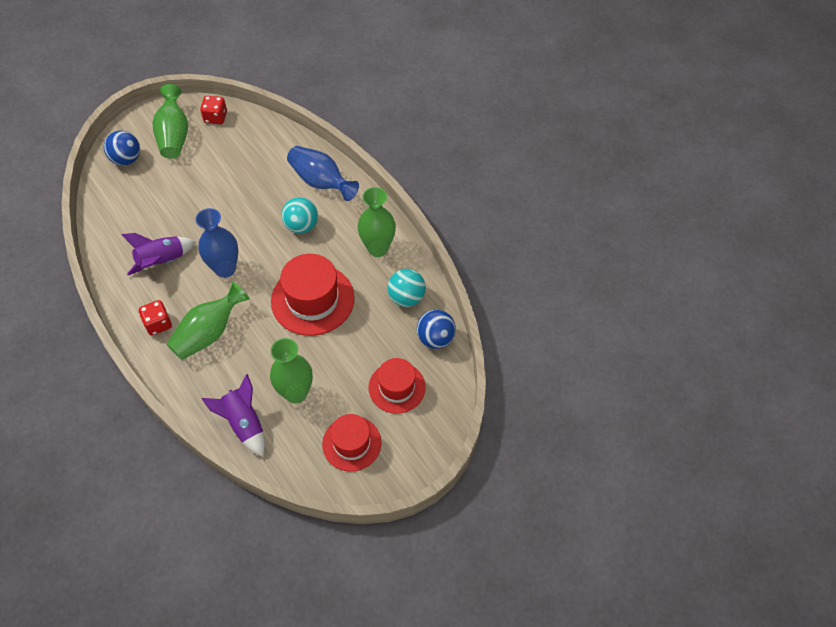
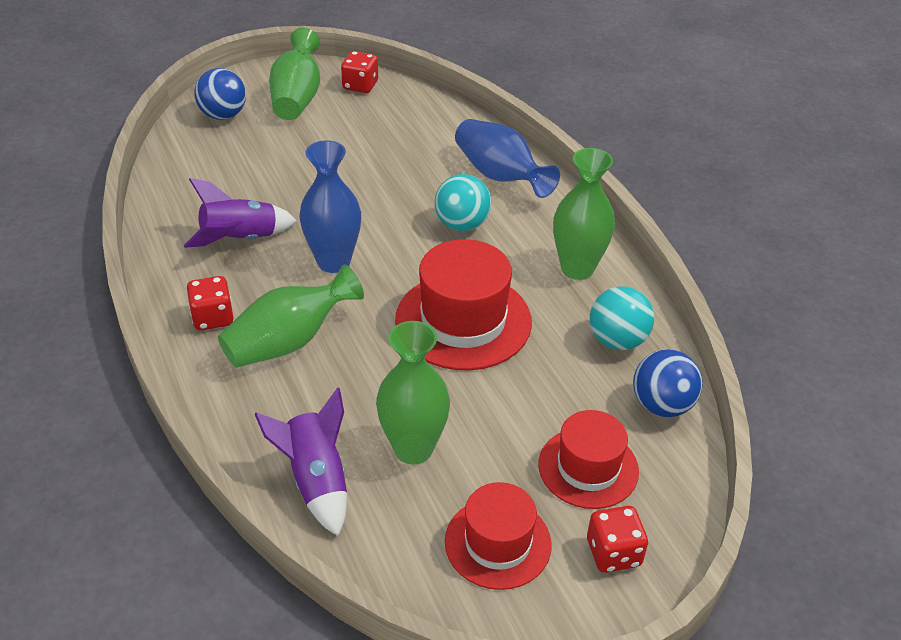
camera: 10 degrees right, 15 degrees down
(415, 438) = (613, 553): none -> red dice

